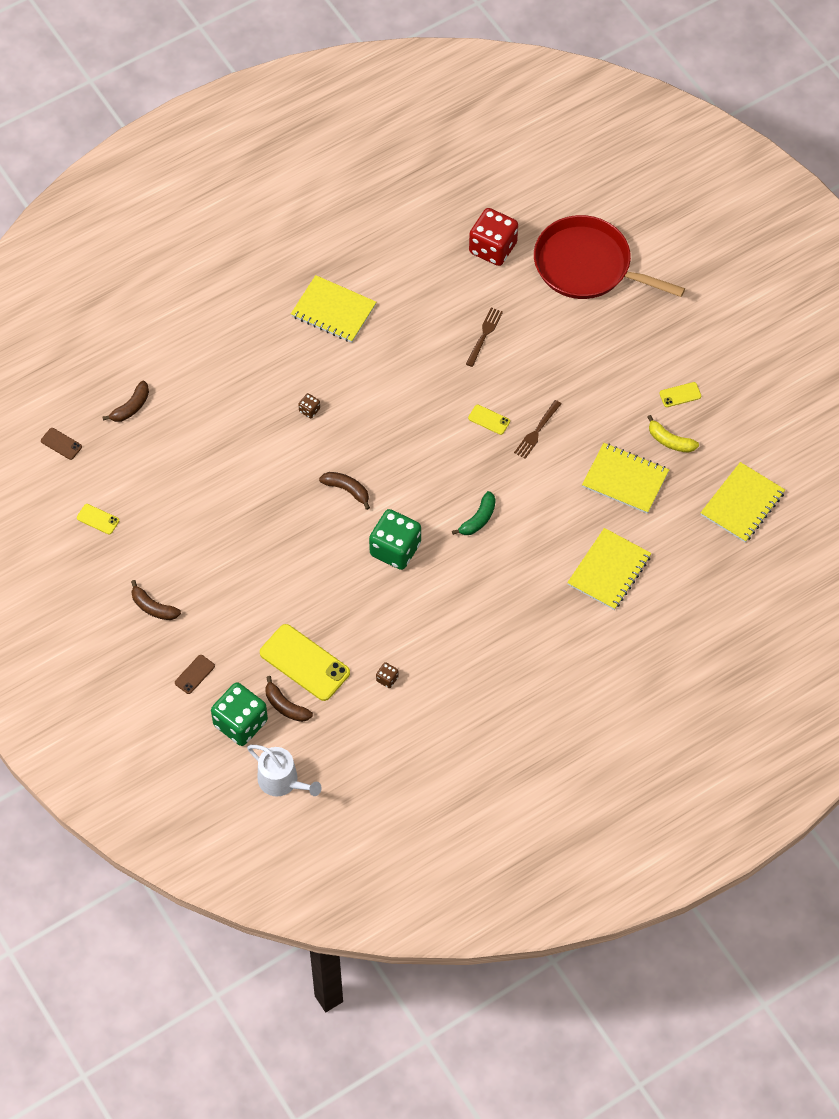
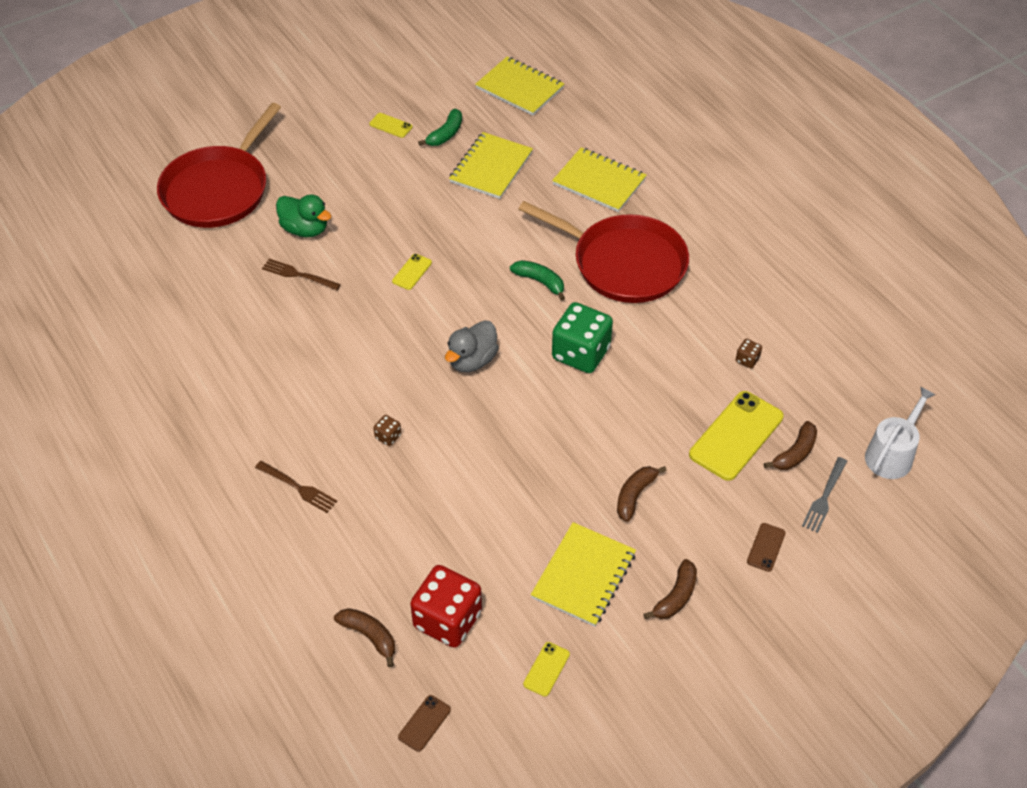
camera: 90 degrees left, 10 degrees down
(194, 674) = (766, 547): brown phone -> brown phone turned 75 degrees clockwise
(240, 723) = (824, 497): green dice -> grey fork
(333, 310) = (244, 414): yellow notebook -> yellow notebook (583, 575)
(347, 490) = (502, 398): brown banana -> brown banana (635, 495)
(388, 467) = (472, 360): none -> grey duck
(493, 248) = (179, 266): red dice -> red dice (447, 620)
(502, 587) = (623, 263): none -> red pan
(537, 431) = (429, 233): brown fork -> brown fork (298, 488)
(539, 336) = (305, 229): none -> green duck
(670, 441) = (445, 134): yellow banana -> green banana
(680, 395) = (391, 125): yellow phone -> yellow phone turned 45 degrees counterclockwise

